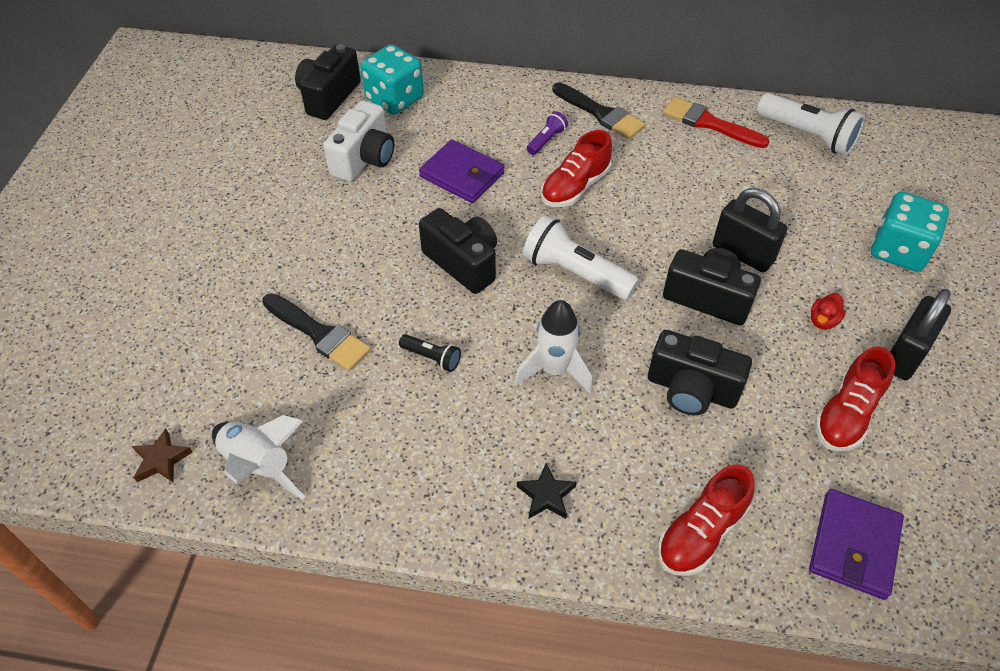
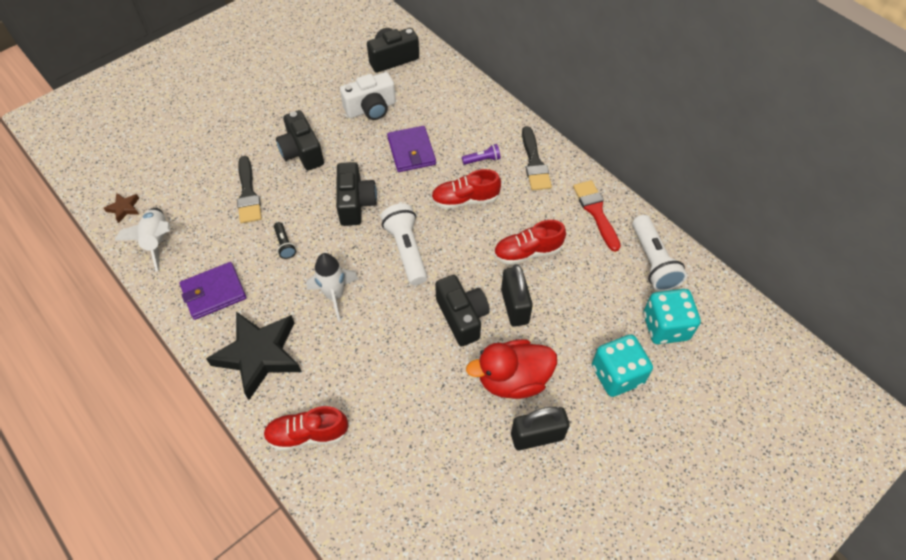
camera: 40 degrees right, 5 degrees up
(394, 99) = (426, 81): turquoise dice -> turquoise dice (665, 327)
(546, 495) = (259, 355): black star -> black star, size x2.37
(691, 390) = (391, 360): black camera -> black camera (302, 152)
(823, 320) = (513, 379): red duck -> red duck, size x2.43
(847, 414) = (458, 440): red shoe -> red shoe (527, 252)
(854, 546) = (374, 507): purple wallet -> purple wallet (214, 292)

